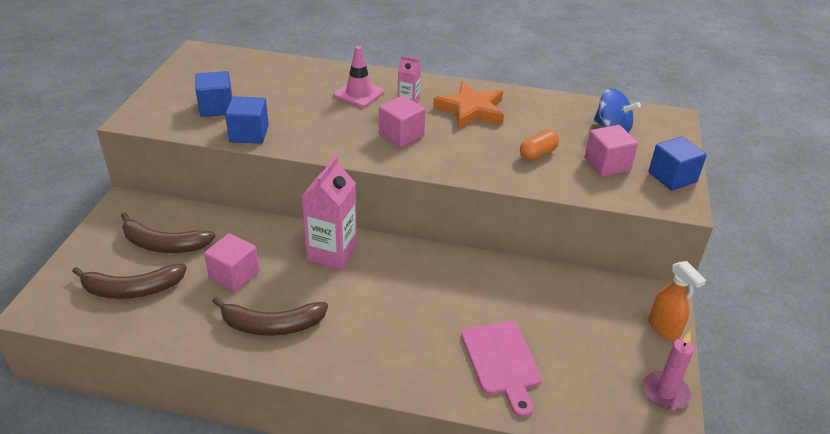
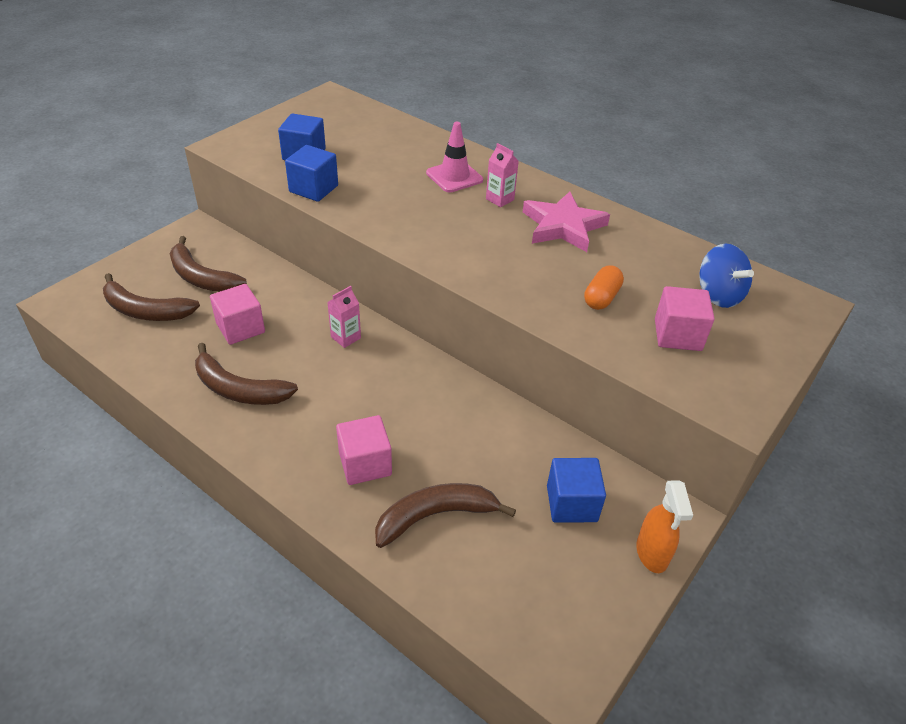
camera: 25 degrees right, 5 degrees up
(332, 253) = (346, 337): pink carton -> pink carton, size x0.52
(401, 135) = (464, 233): pink cube -> pink cube (365, 464)
(471, 110) = (563, 226): orange star -> pink star
(502, 362) = (435, 516): pink cutting board -> brown banana
(537, 154) = (601, 297): orange capsule -> orange capsule turned 45 degrees counterclockwise
(665, 392) = (598, 628): pink candle -> none
(672, 177) = (751, 376): blue cube -> blue cube (571, 503)

